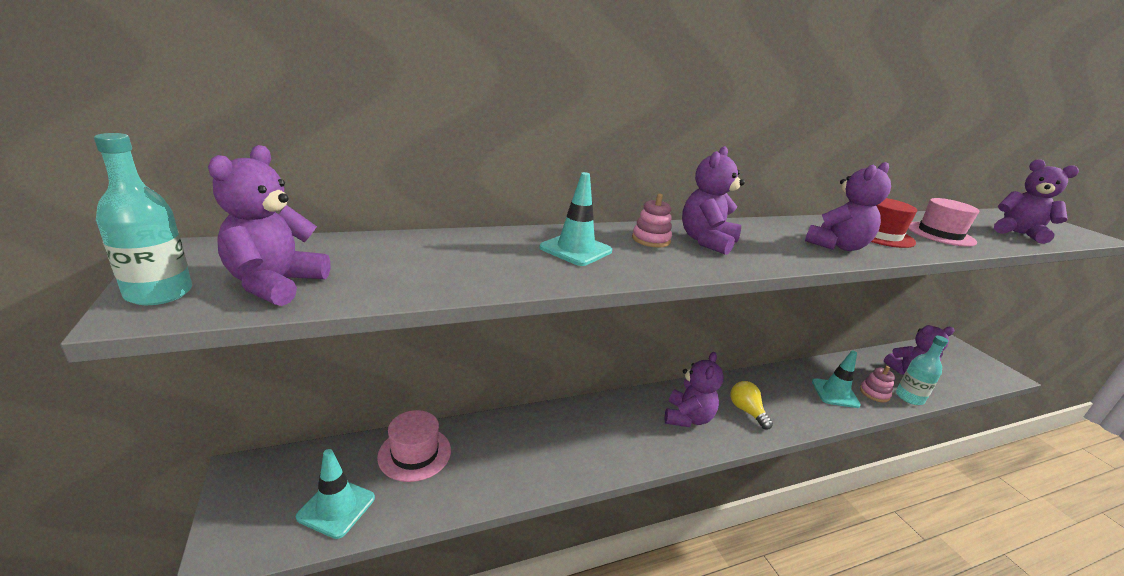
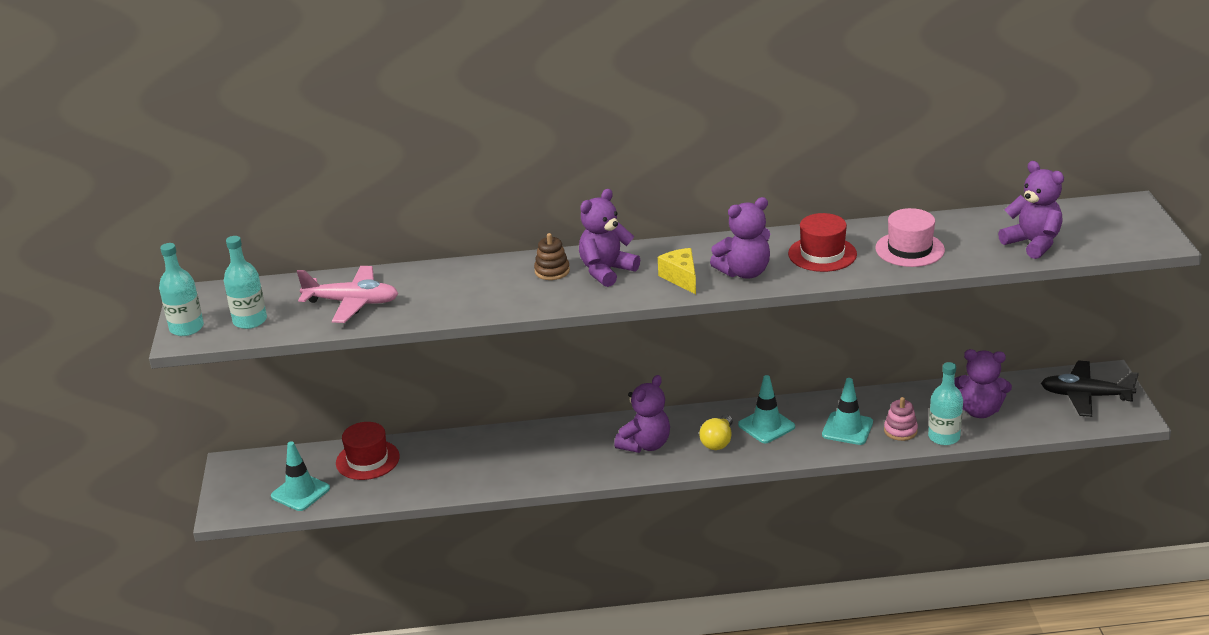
camera: 20 degrees right, 5 degrees up
(275, 284) = (250, 321): purple teddy bear -> turquoise bottle
(414, 453) = (367, 460): pink hat -> red hat
(430, 264) = (352, 303): none -> pink plane
(575, 249) = (474, 285): turquoise traffic cone -> turquoise traffic cone (766, 426)
(651, 240) = (552, 271): pink stacking toy -> brown stacking toy
(746, 411) = (718, 442): yellow light bulb -> yellow light bulb turned 150 degrees counterclockwise
(786, 249) = (681, 278): none -> yellow cheese
(960, 360) = (1085, 396): none -> black plane

